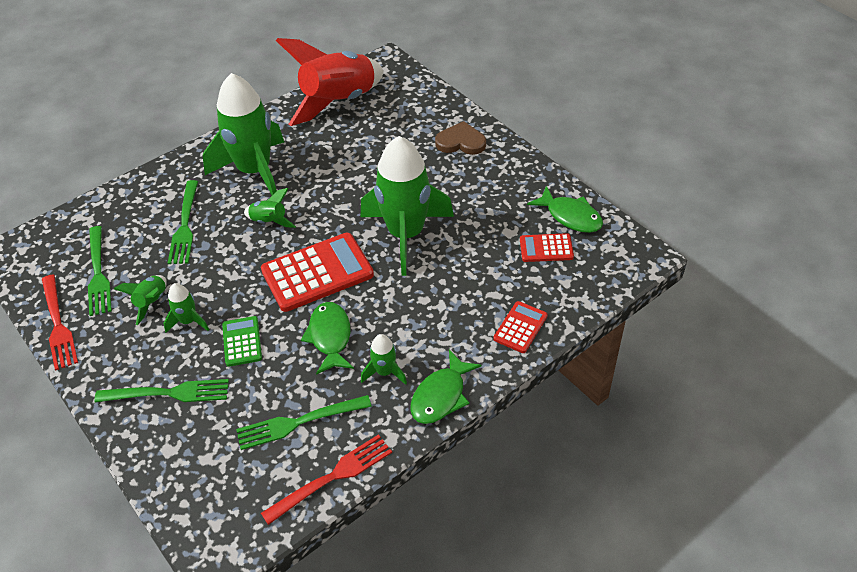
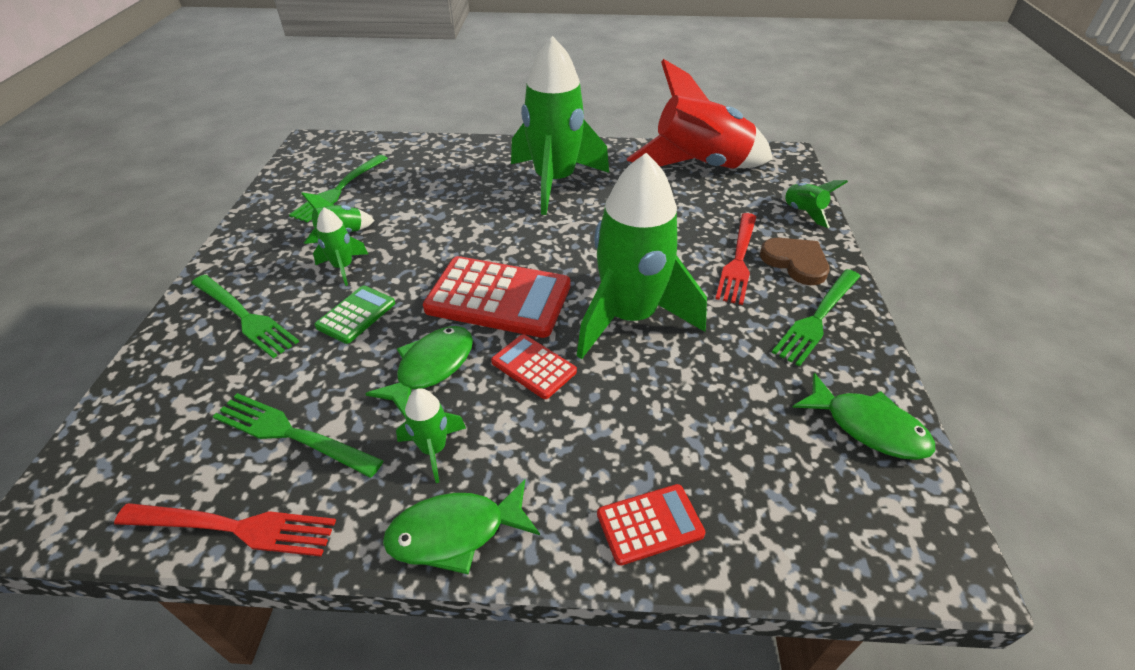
camera: 40 degrees right, 5 degrees down
(58, 324) = (263, 209): red fork -> red fork (738, 260)
(185, 225) = (446, 192): green fork -> green fork (817, 318)
(269, 221) = (515, 227): green rocket -> green rocket (803, 212)
(546, 248) = (791, 444): red calculator -> red calculator (533, 367)
(570, 216) = (867, 427): green fish -> green fish turned 45 degrees counterclockwise

